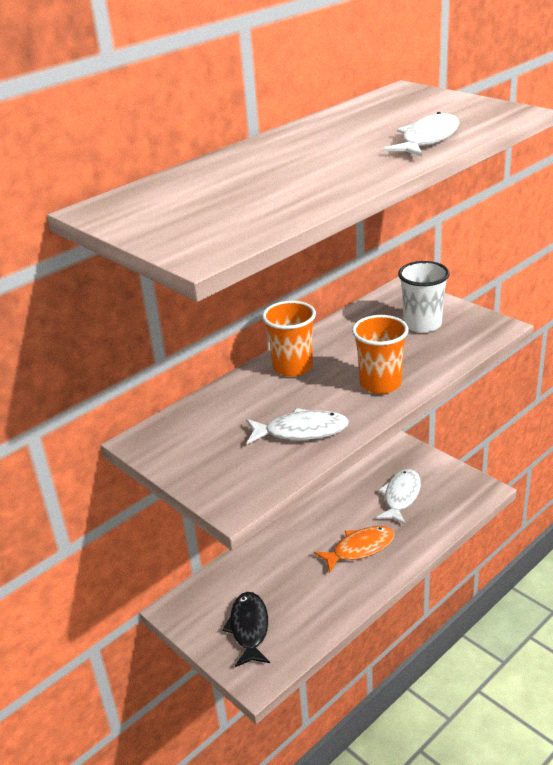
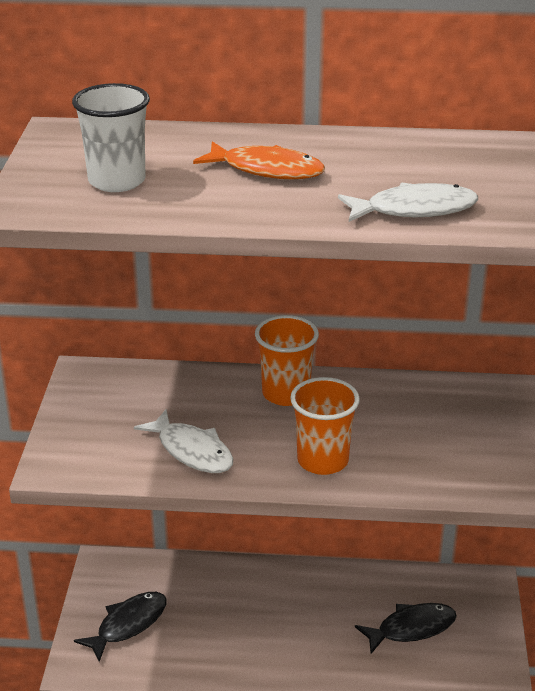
camera: 45 degrees right, 0 degrees up
(359, 549) = (303, 640): orange fish -> orange fish (266, 170)
(401, 497) = (411, 628): white fish -> black fish
(422, 324) = (465, 436): white cup -> white cup (117, 181)

